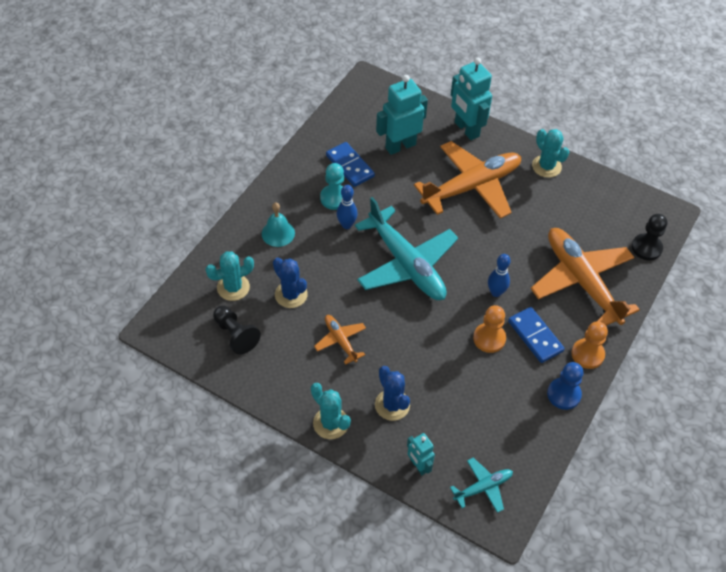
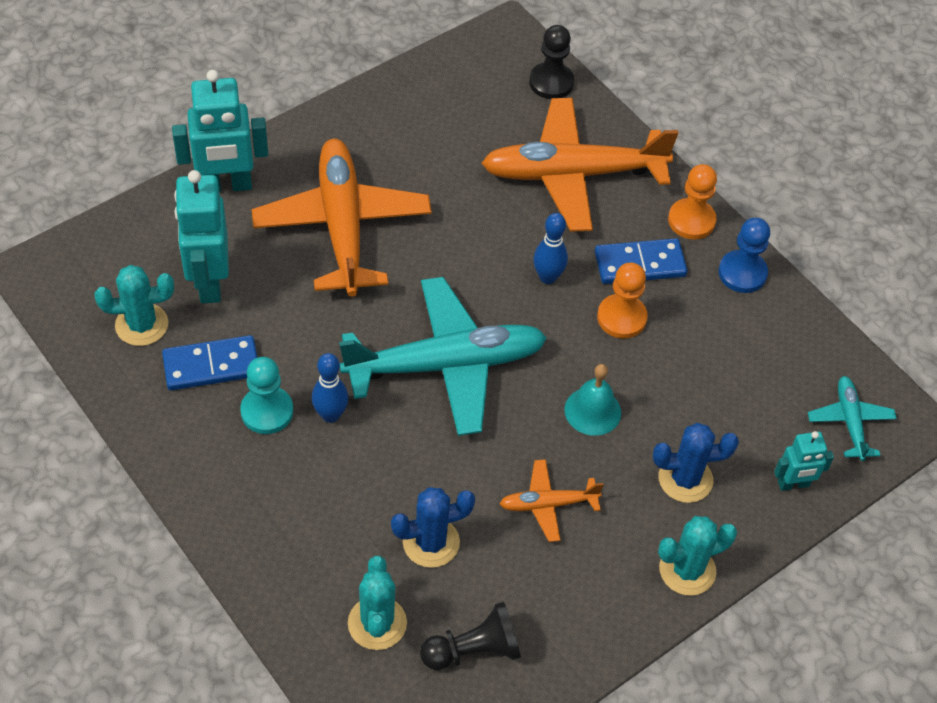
camera: 70 degrees left, 0 degrees up
(278, 233) = (297, 518): turquoise bell -> turquoise bell (592, 411)
(546, 166) = (353, 123): turquoise cactus -> turquoise cactus (141, 325)

